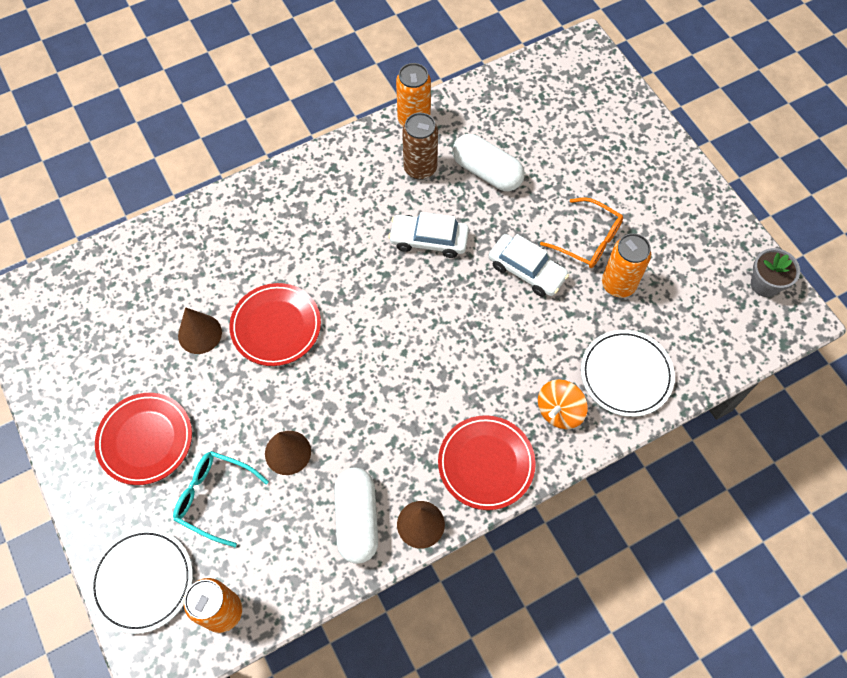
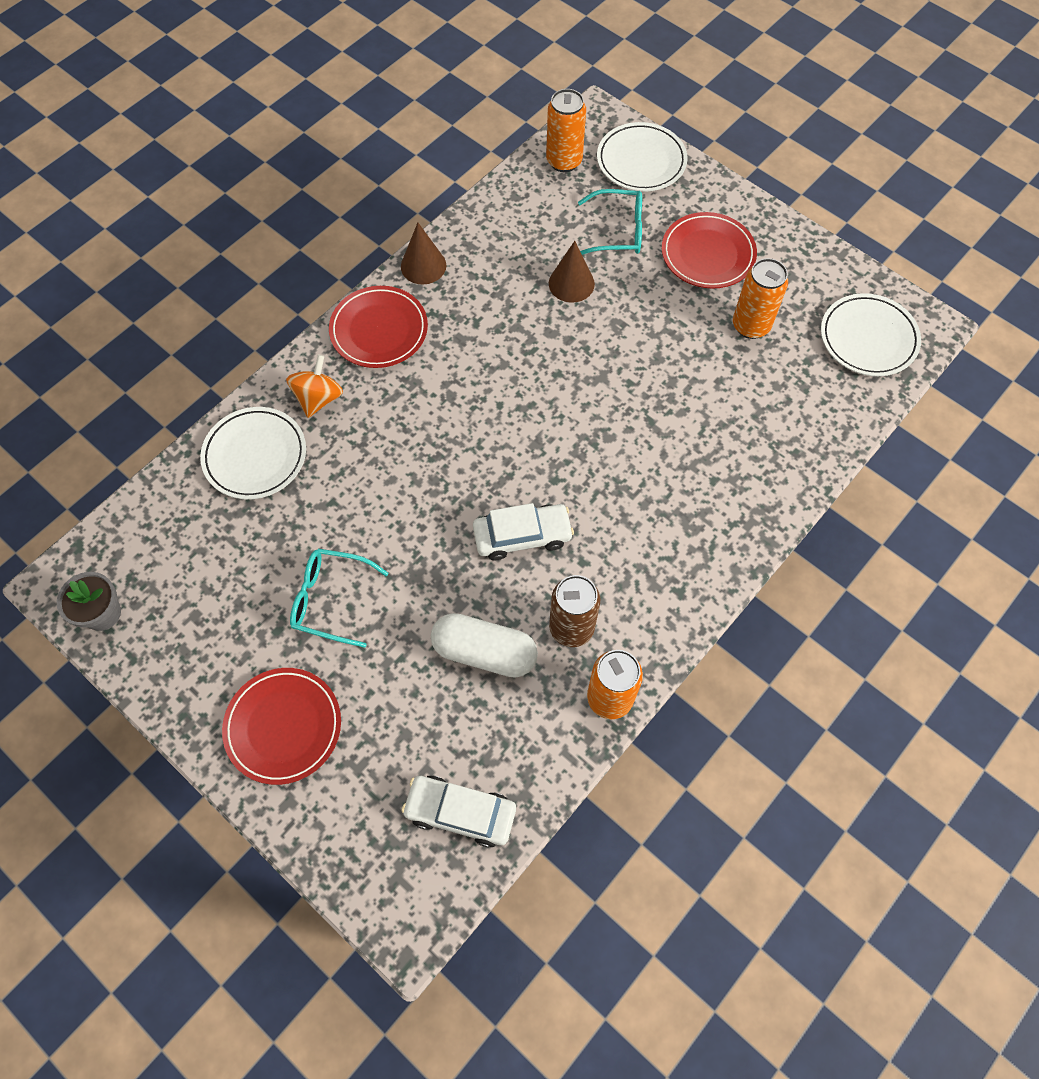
camera: 160 degrees right, 0 degrees up
(65, 308) = (868, 338): none -> white plate
(200, 334) = (717, 357): brown cone -> none
(276, 326) = (644, 388): red plate -> red plate (283, 727)
(357, 519) = (482, 253): white capsule -> none
(526, 271) = (395, 536): white car -> white car (460, 812)
(588, 240) = (330, 600): orange glasses -> turquoise glasses
(618, 284) = (282, 555): orange can -> orange can (751, 326)

